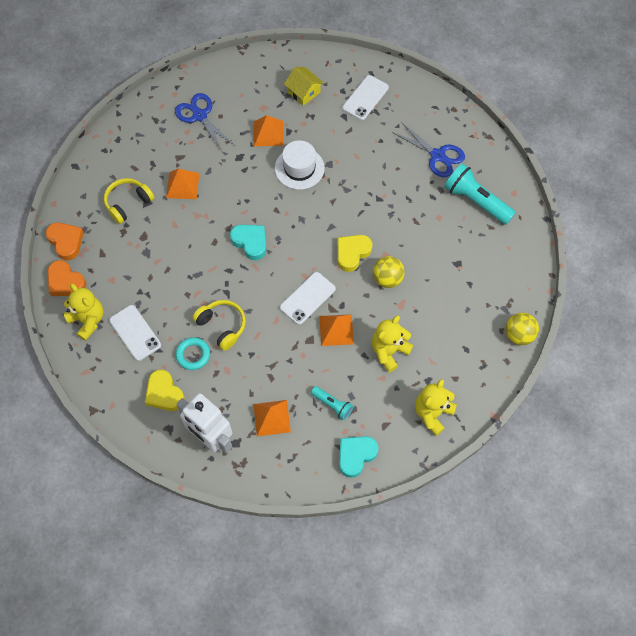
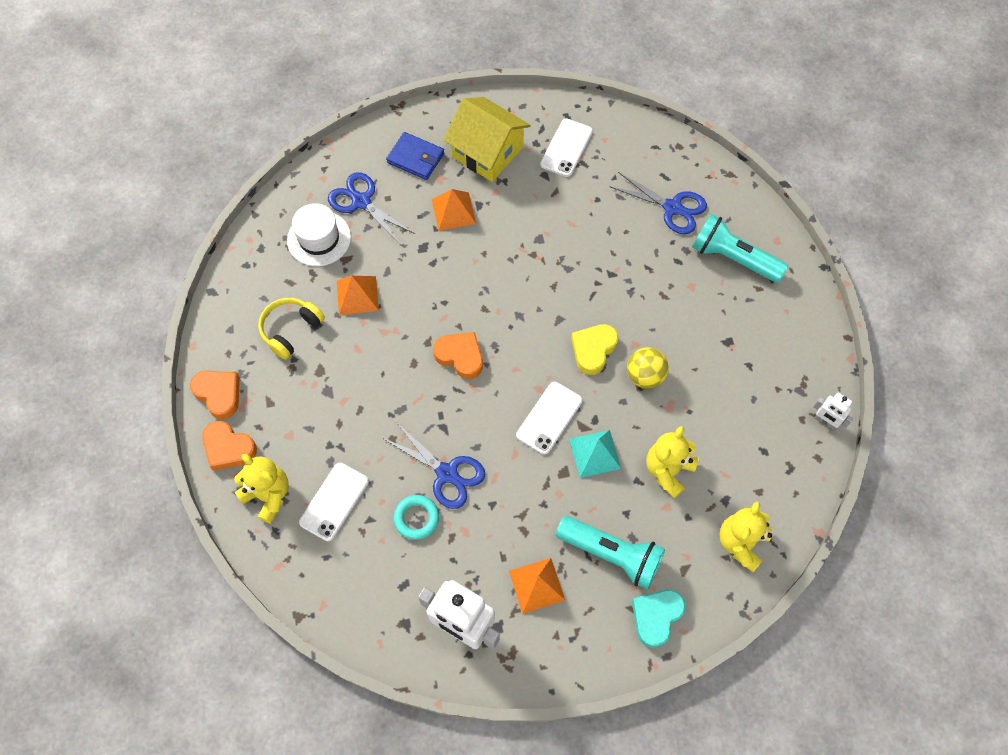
camera: 10 degrees left, 0 degrees up
(135, 333) = (334, 501): white phone -> white phone turned 75 degrees clockwise
(164, 393) = (389, 577): yellow heart -> none
(222, 326) = (446, 473): yellow headphones -> blue scissors
(248, 89) = (415, 158): none -> blue wallet
(250, 242) = (460, 356): turquoise heart -> orange heart
(299, 168) = (502, 250): white hat -> white hat (319, 238)
(304, 92) = (487, 152): yellow house -> yellow house, size x1.71
(332, 405) = (611, 554): turquoise flashlight -> turquoise flashlight, size x1.83
(336, 330) = (595, 453): orange pyramid -> turquoise pyramid
(518, 335) = (825, 421): yellow ball -> white robot

